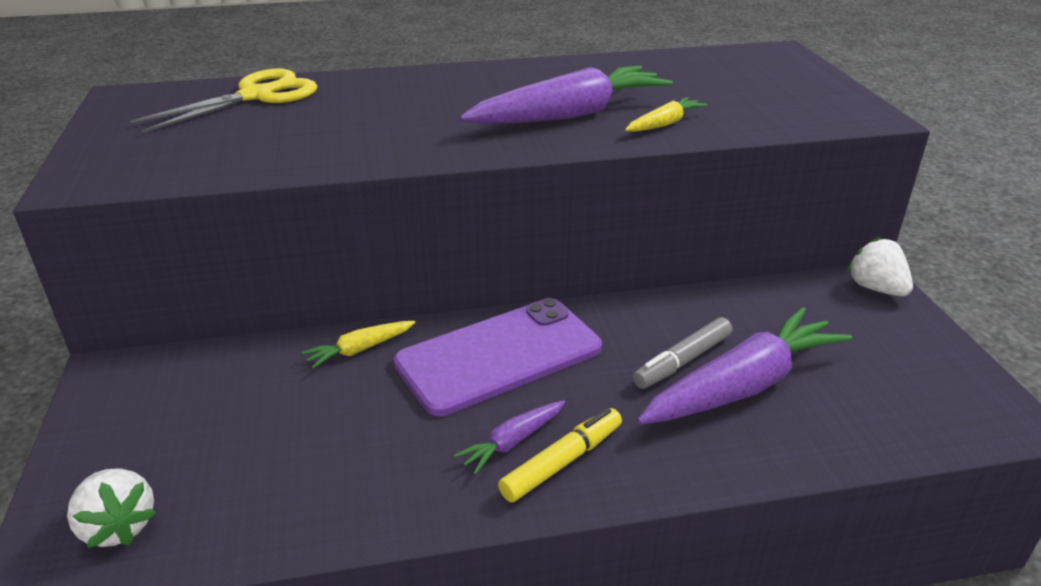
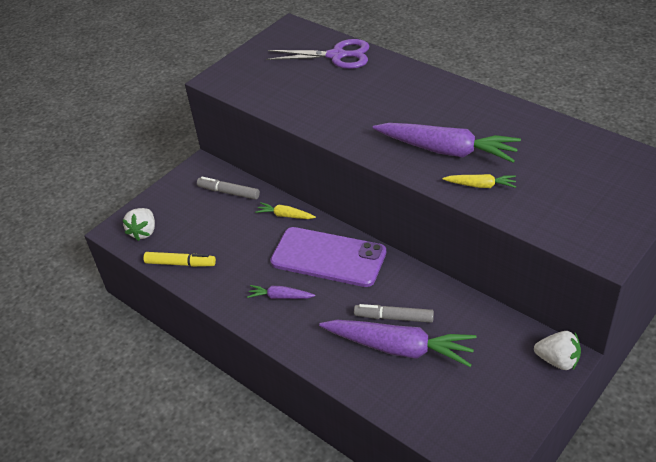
camera: 55 degrees right, 10 degrees up
(218, 375) = (229, 192): none -> grey marker
(256, 96) = (337, 56): yellow scissors -> purple scissors
(561, 462) = (284, 318): yellow marker -> yellow marker (180, 263)
(876, 288) = (557, 360): white strawberry -> white strawberry turned 90 degrees clockwise

